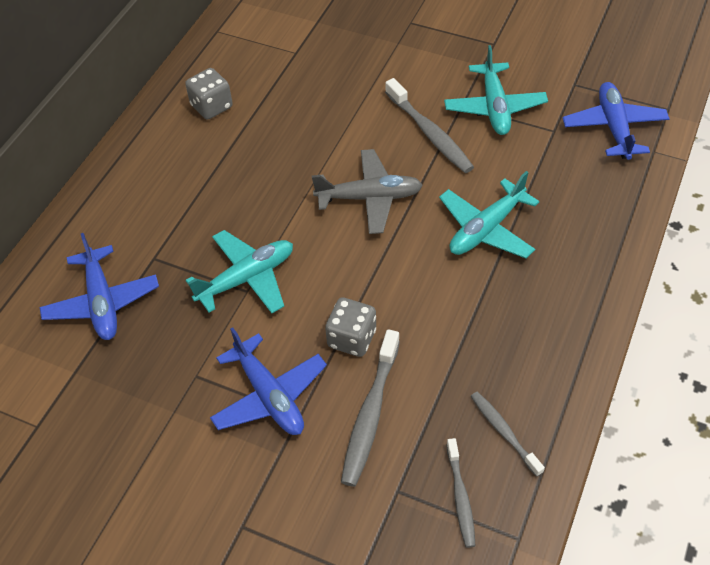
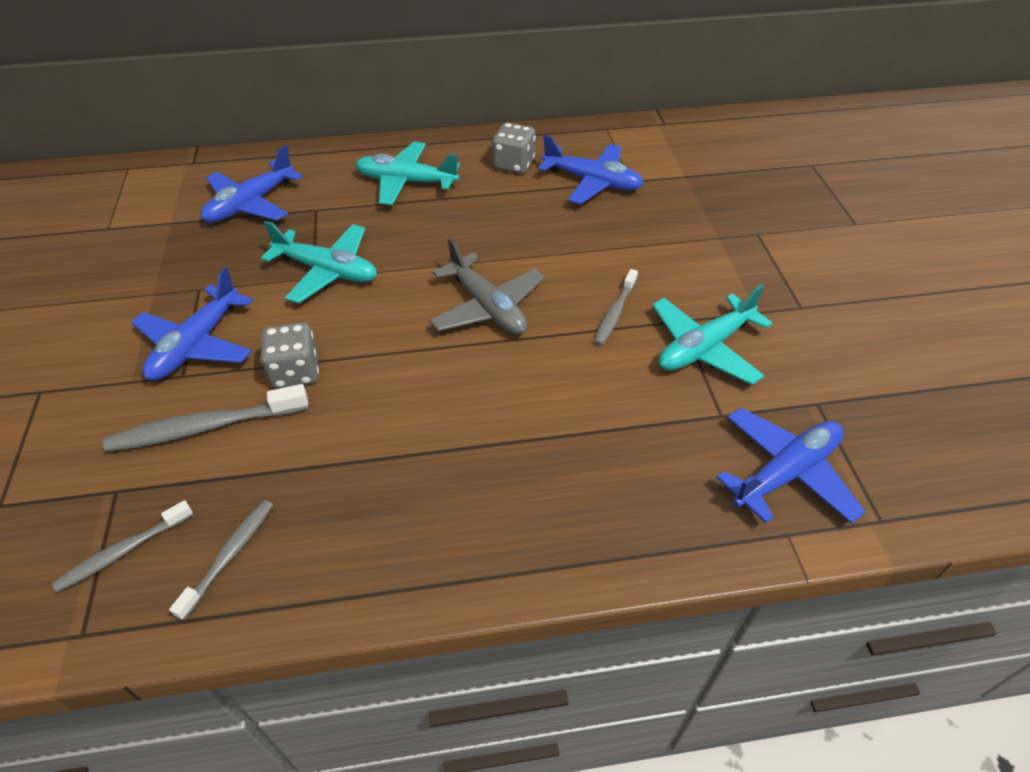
camera: 55 degrees right, 5 degrees down
(277, 73) = (592, 182): none -> blue plane
(429, 133) = (615, 313): grey toothbrush -> grey toothbrush, size x0.62
(486, 229) = (517, 416): turquoise plane -> turquoise plane (406, 182)

